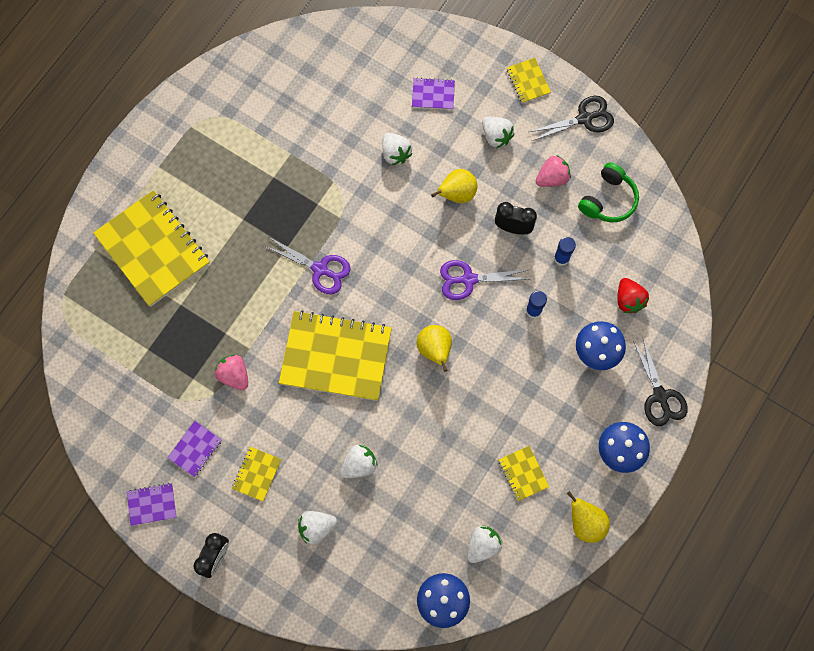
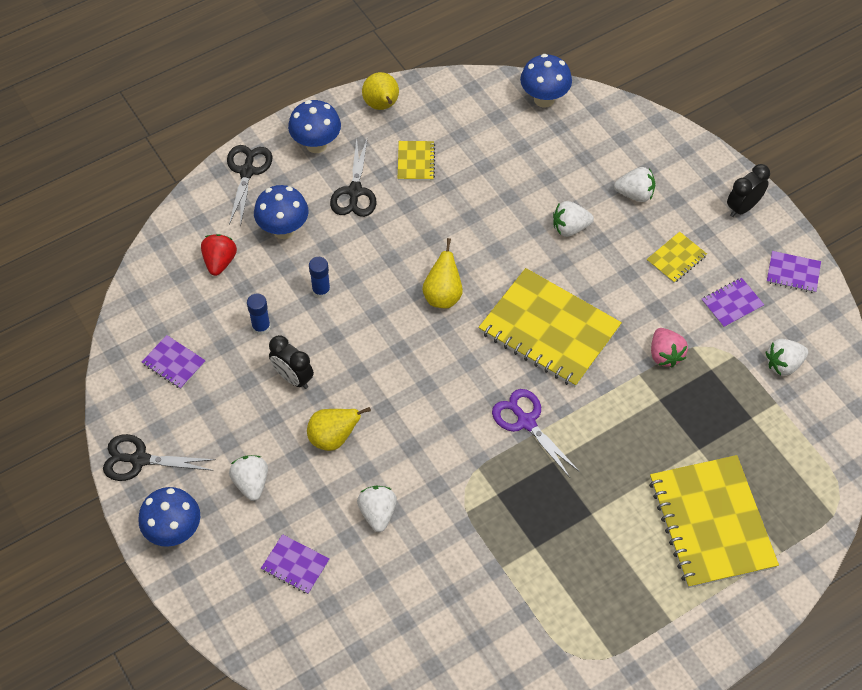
camera: 155 degrees left, 15 degrees down
(469, 279) = (370, 346): purple scissors -> none
(482, 545) = (485, 124): white strawberry -> white strawberry (783, 364)
(528, 81) = (174, 532): yellow notebook -> blue mushroom
(552, 178) = (218, 411): pink strawberry -> none
(558, 417) = (355, 191): none -> black scissors
(608, 200) = (174, 363): green headphones -> purple notebook

